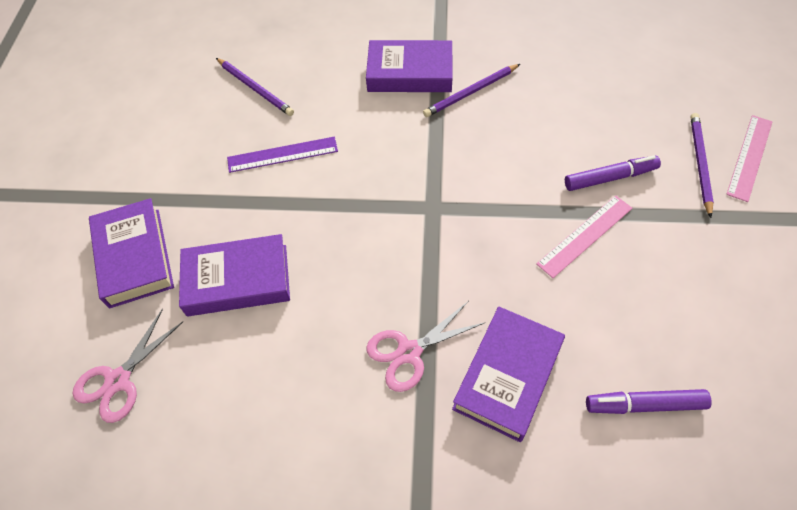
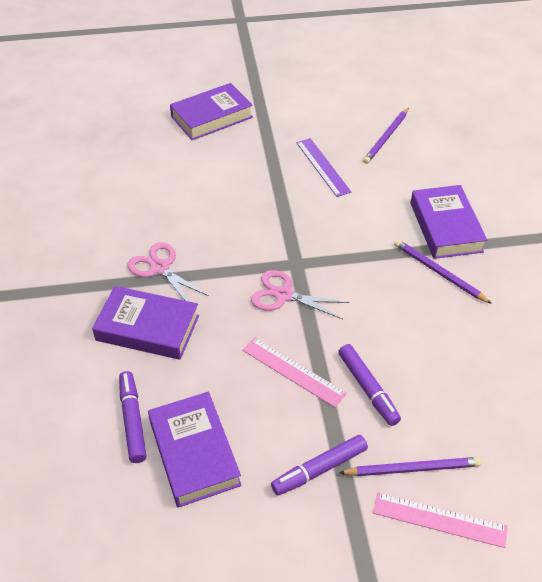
camera: 75 degrees right, 10 degrees down
(118, 380) = (122, 134): pink scissors -> pink scissors (284, 295)
(237, 280) = (203, 168): purple book -> purple book (194, 453)
(703, 233) = (320, 469): none -> purple marker

